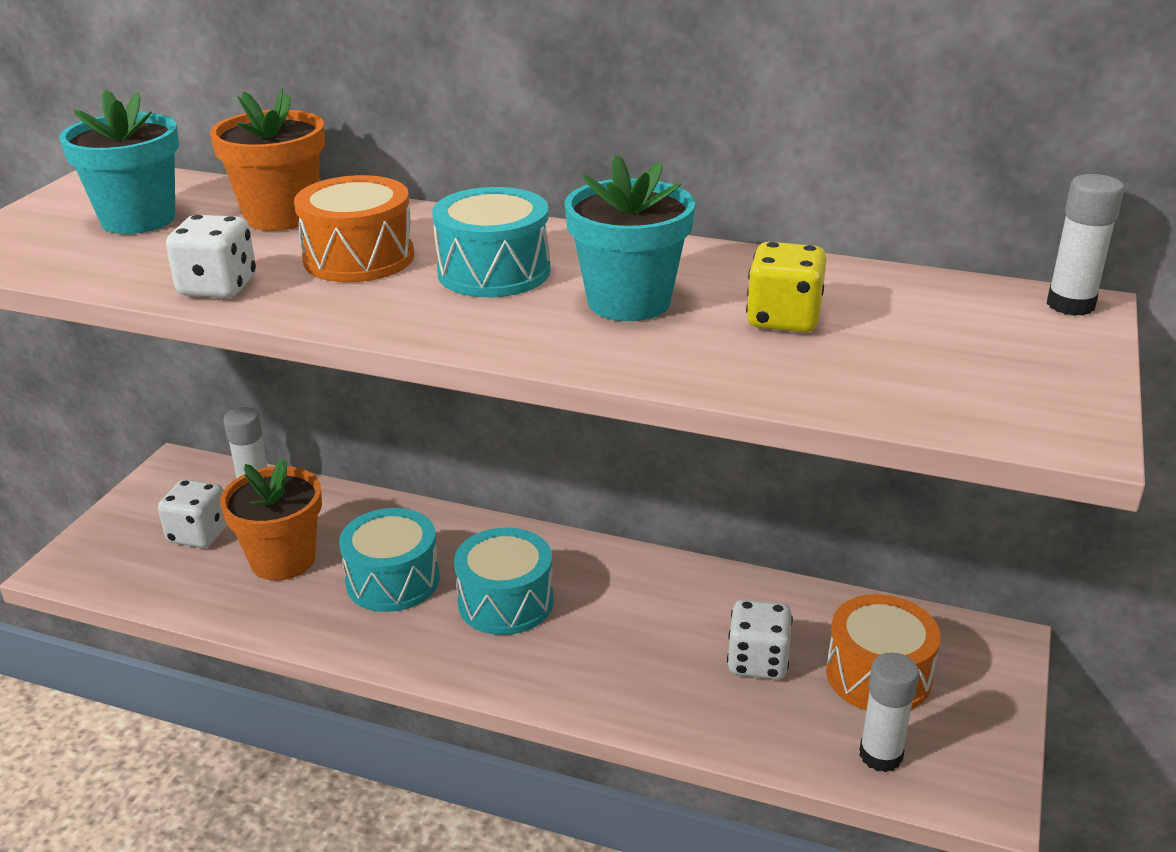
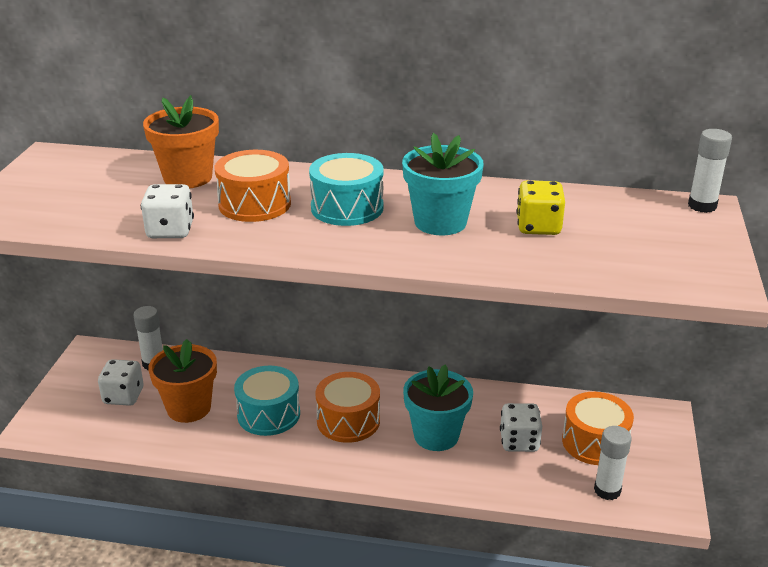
camera: 10 degrees left, 0 degrees up
(138, 219) = (90, 186): turquoise flower pot -> turquoise flower pot (436, 435)
(505, 602) = (348, 421): turquoise drum -> orange drum

